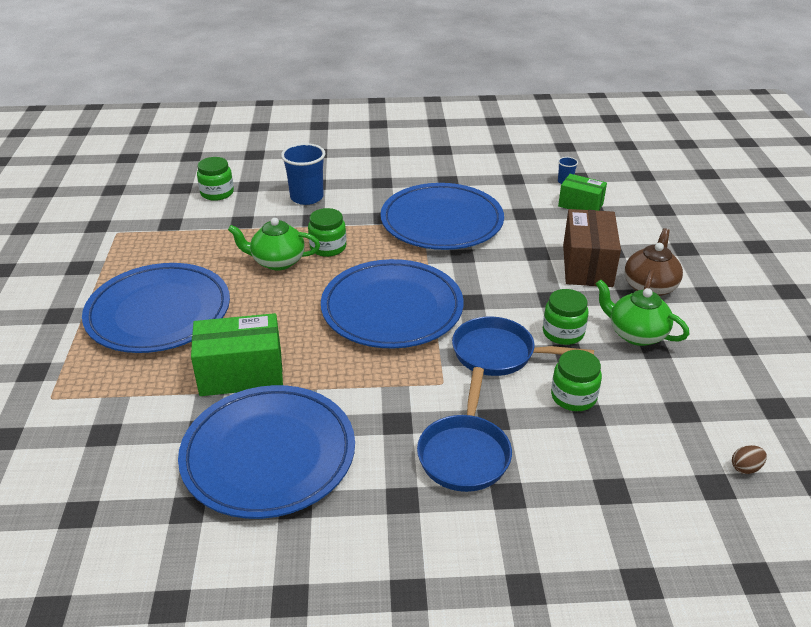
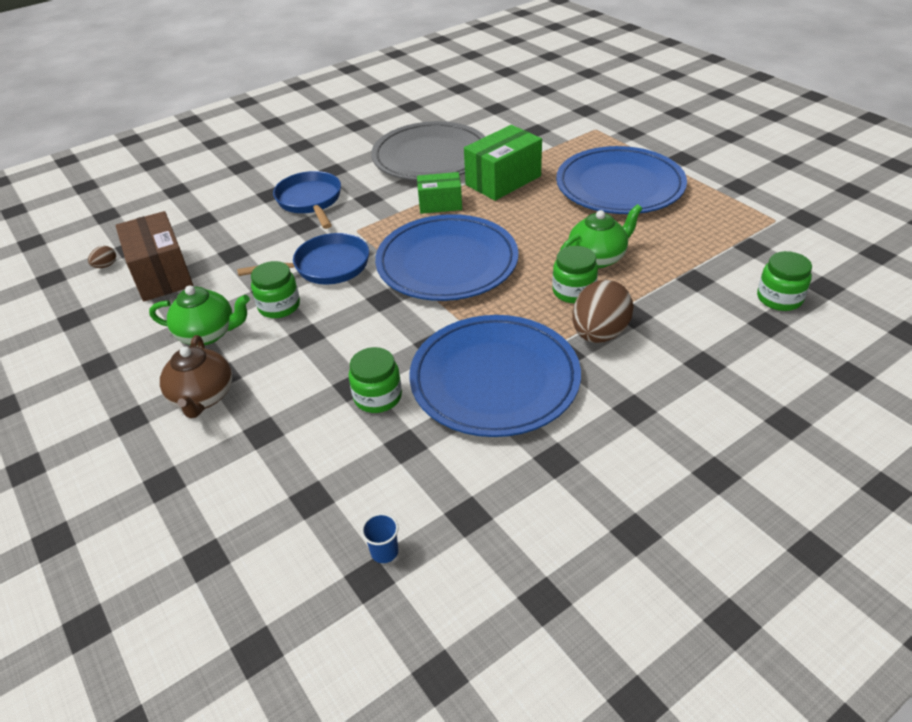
camera: 150 degrees right, 5 degrees up
(268, 455) = (431, 157): blue plate -> grey plate
(307, 197) = (683, 339): blue cup -> none
(349, 218) = (599, 334): none -> brown egg
(573, 397) = (249, 260): green jar -> green jar (378, 397)
(580, 205) = (335, 503): green box -> green box (440, 204)
(587, 265) = (284, 394): brown box -> brown box (161, 274)

